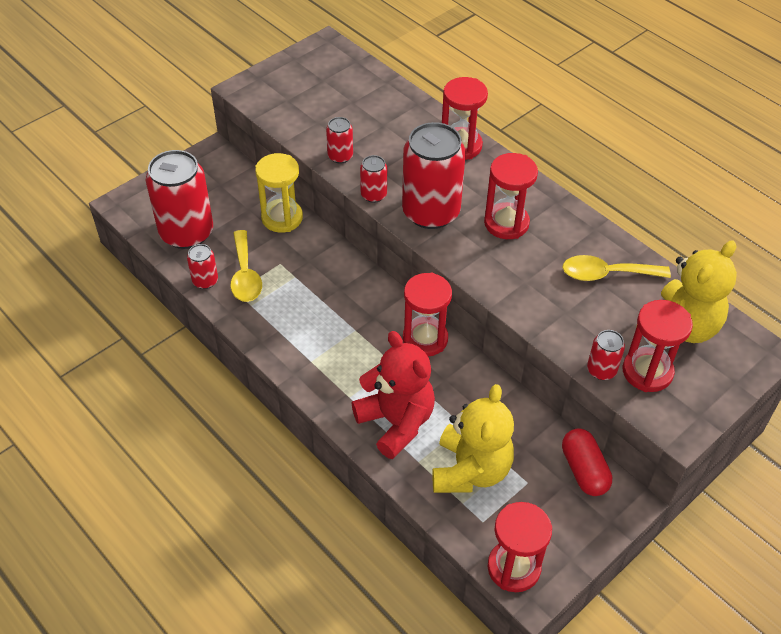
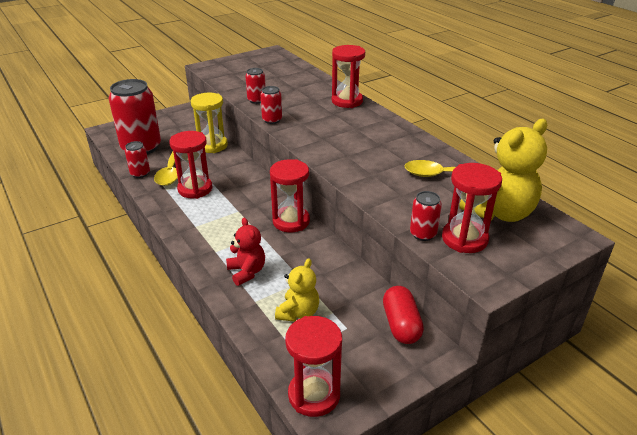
camera: 10 degrees right, 15 degrees down
(396, 422) = (247, 272): red teddy bear -> red teddy bear, size x0.59
(431, 212) = (311, 131): red can -> none
(470, 470) = (298, 313): yellow teddy bear -> yellow teddy bear, size x0.59
(506, 223) = (368, 142): red hourglass -> red hourglass (195, 189)

